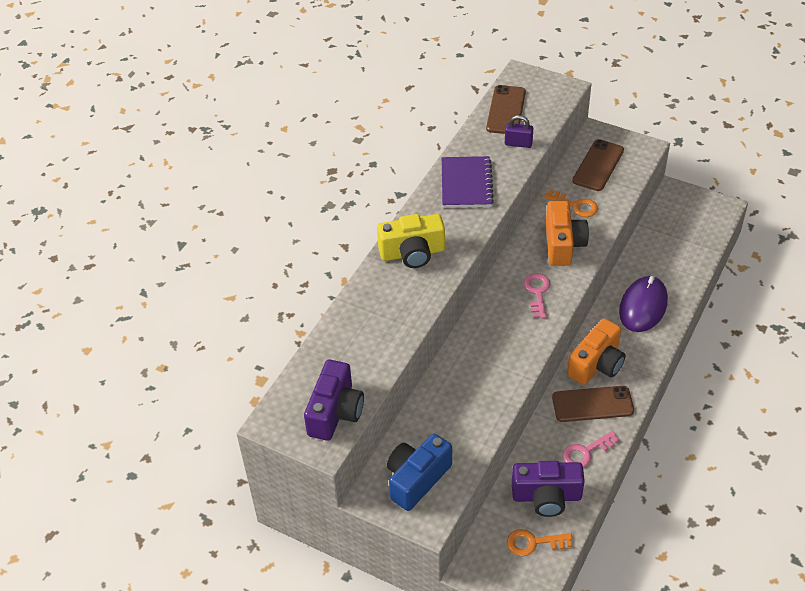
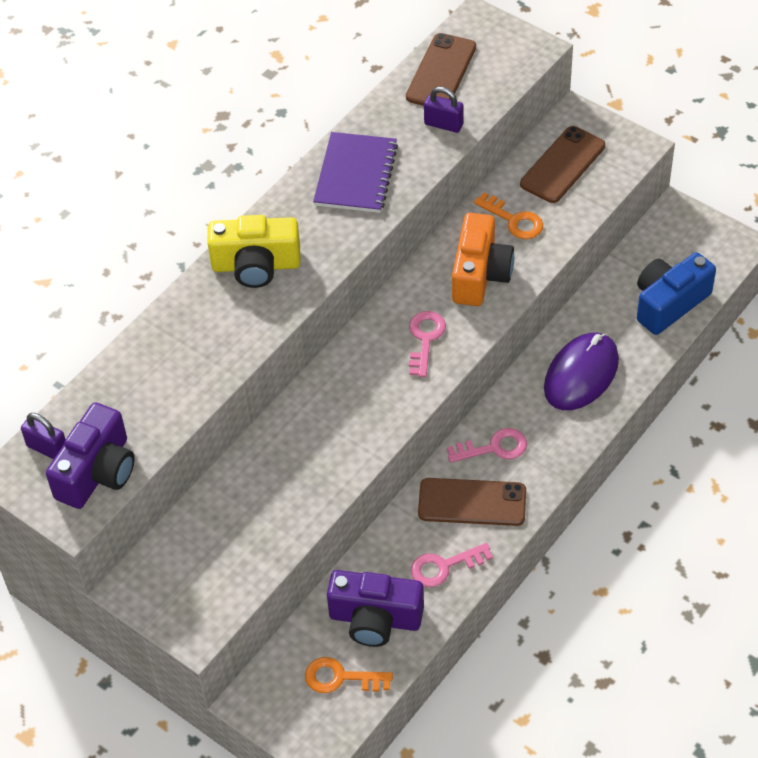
camera: 10 degrees right, 5 degrees up
(293, 400) = (47, 448): none -> purple padlock
(417, 479) = (196, 573): blue camera -> blue camera (669, 303)
(597, 364) = (494, 447): orange camera -> pink key

